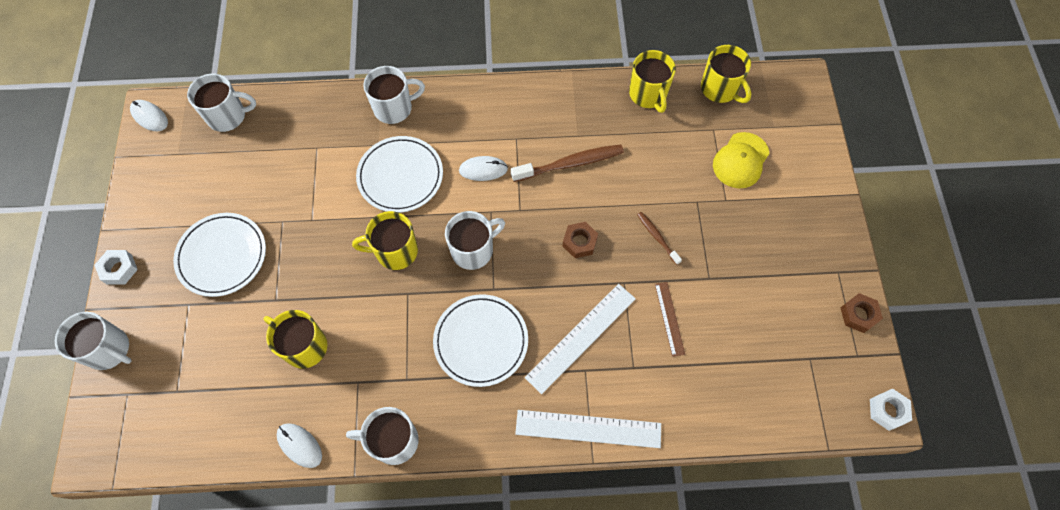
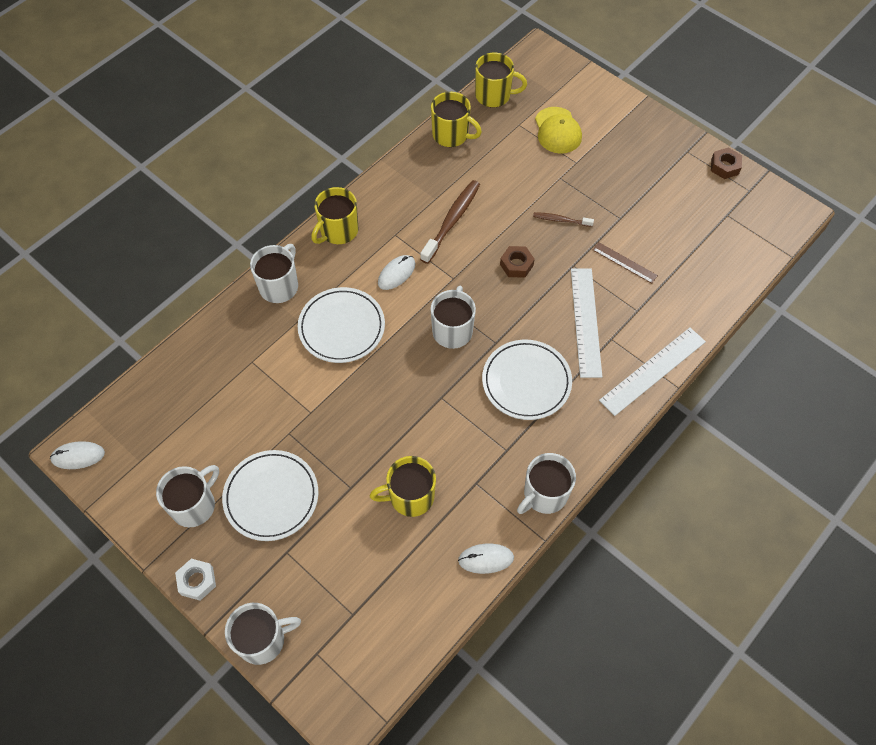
camera: 45 degrees left, 5 degrees down
(228, 116) = (148, 400): white mug -> white mug (194, 505)
(395, 251) = (399, 379): yellow mug -> yellow mug (338, 231)
(887, 410) = (797, 207): white nut -> none

